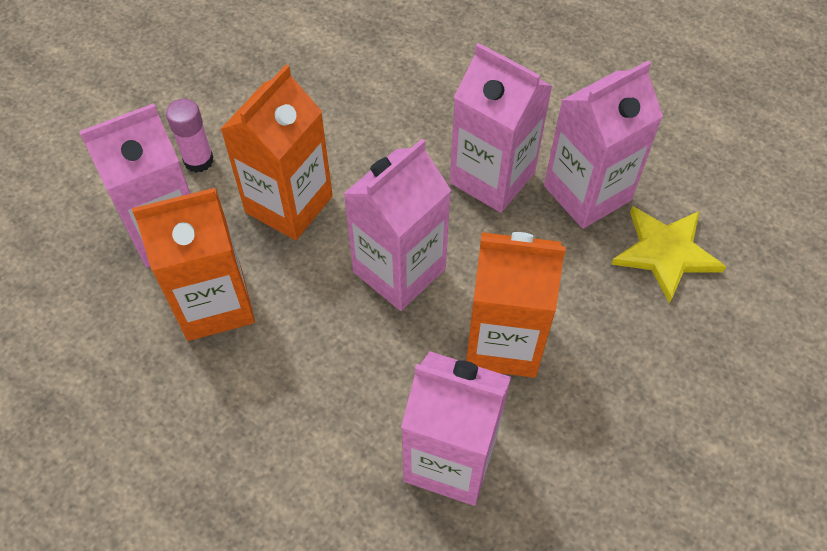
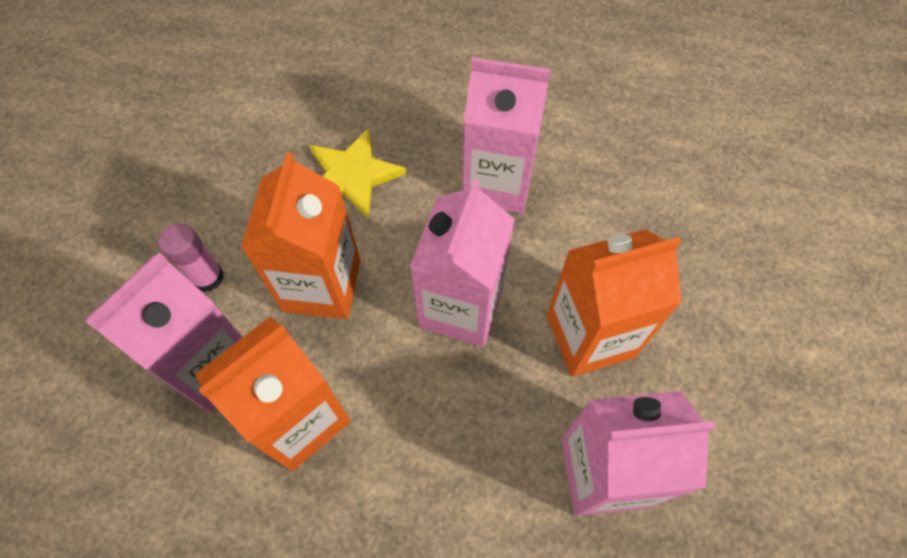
camera: 25 degrees left, 5 degrees up
(587, 193) = (586, 165): pink carton -> none
(665, 253) = (679, 193): yellow star -> yellow star (352, 175)

